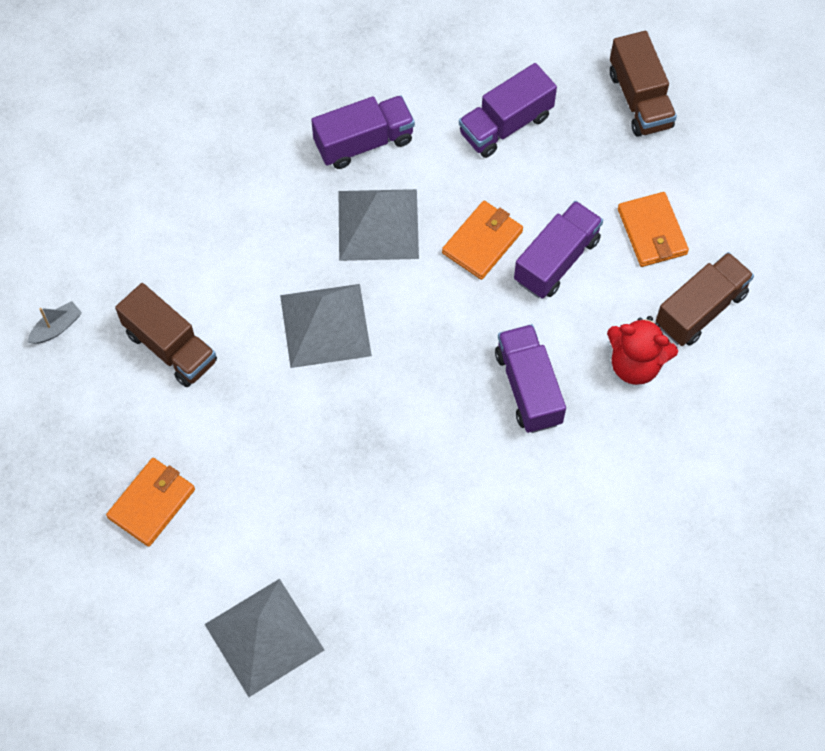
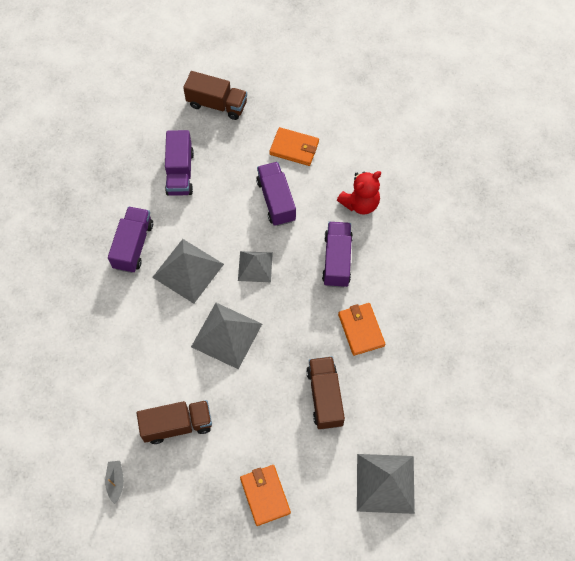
camera: 55 degrees left, 0 degrees up
(443, 296) = (255, 266): none -> grey pyramid
(482, 242) = (238, 227): orange wallet -> orange wallet (361, 330)
(528, 388) = (337, 260): purple truck -> purple truck turned 75 degrees clockwise
(700, 309) = (352, 155): brown truck -> brown truck (325, 397)

